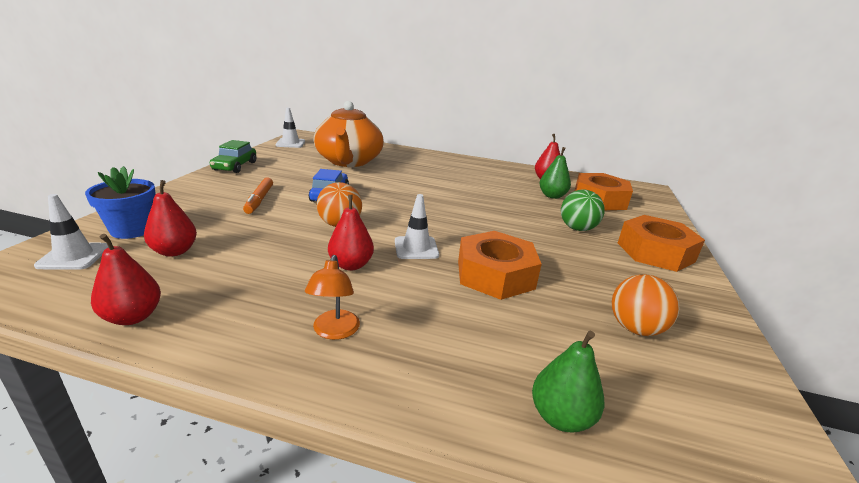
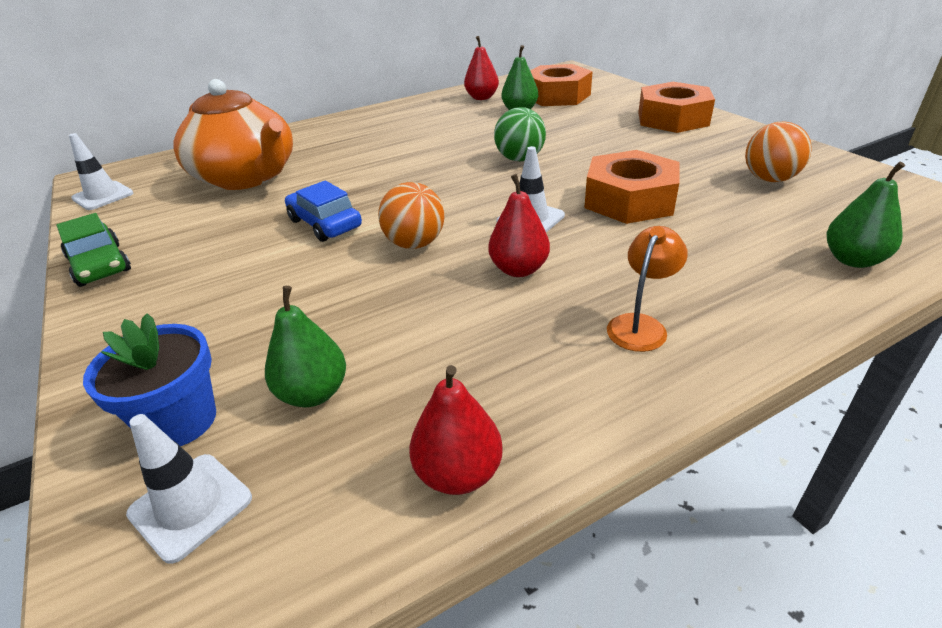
camera: 40 degrees left, 10 degrees up
(174, 251) = (313, 393): red pear -> green pear
(259, 200) = (256, 278): orange marker -> none
(334, 331) = (640, 325): orange lamp -> orange lamp turned 105 degrees counterclockwise
(577, 228) = (595, 129): green ball -> green ball (519, 159)

